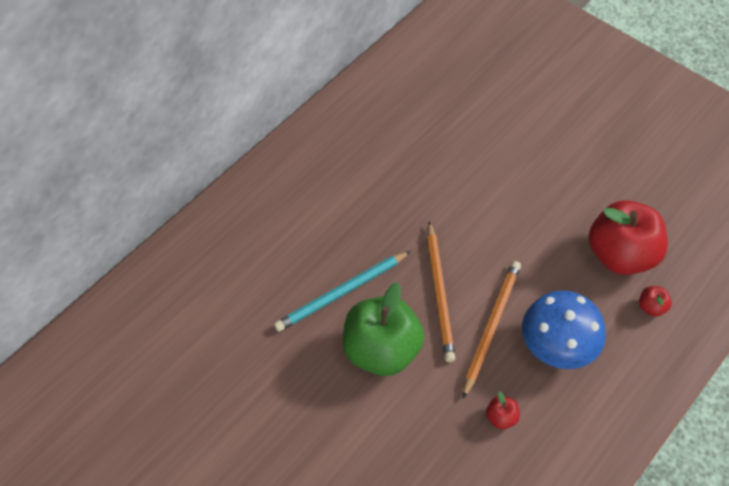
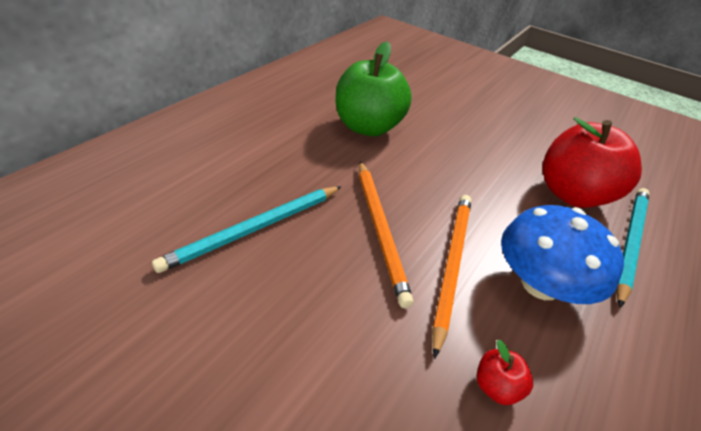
camera: 10 degrees left, 15 degrees down
(381, 350) = (308, 295): green apple -> green apple (368, 127)
(651, 307) = (630, 242): red apple -> turquoise pencil

